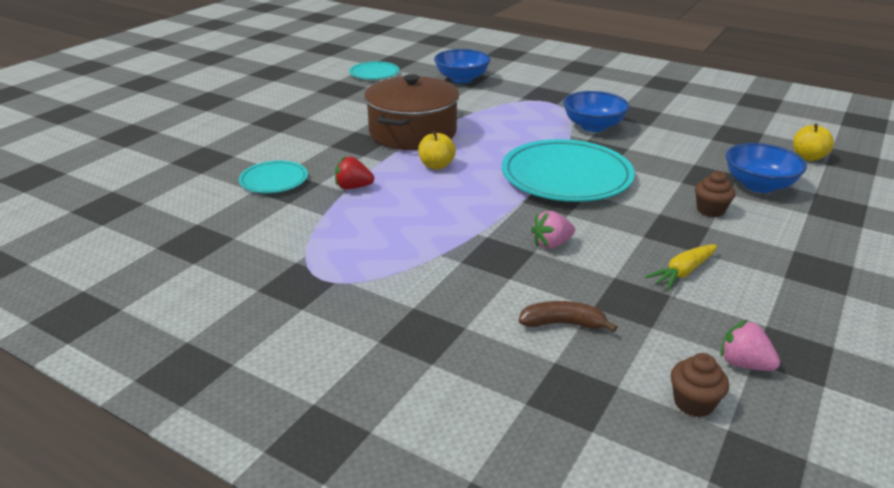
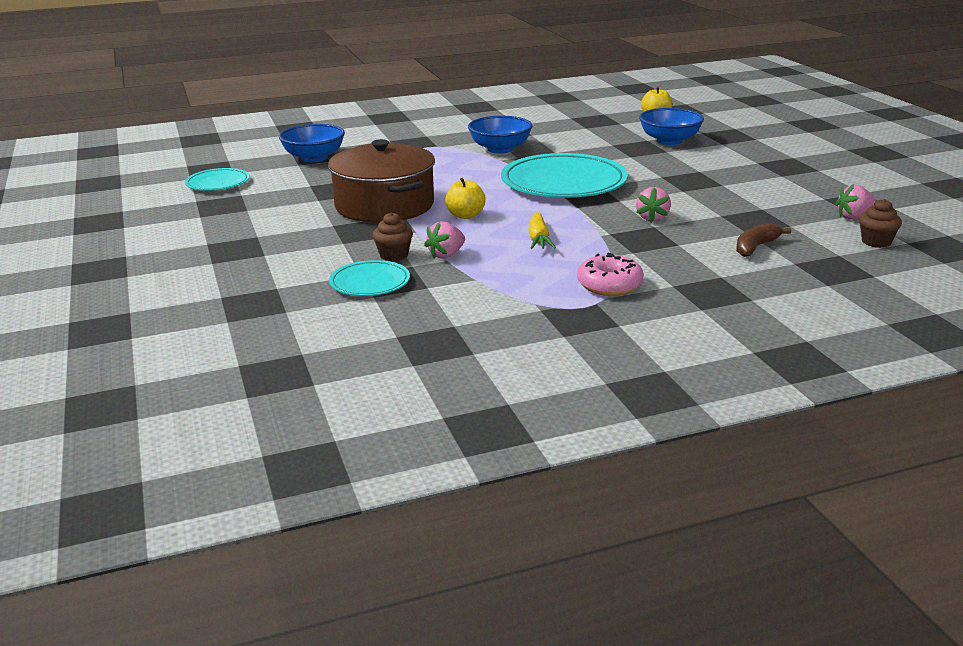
camera: 50 degrees left, 5 degrees down
(353, 187) = (446, 255): red strawberry -> pink strawberry
(377, 275) = (609, 285): none -> pink donut
(682, 272) = (742, 196): yellow carrot -> yellow carrot (538, 239)
(710, 210) = (680, 163): brown cupcake -> brown cupcake (394, 255)

